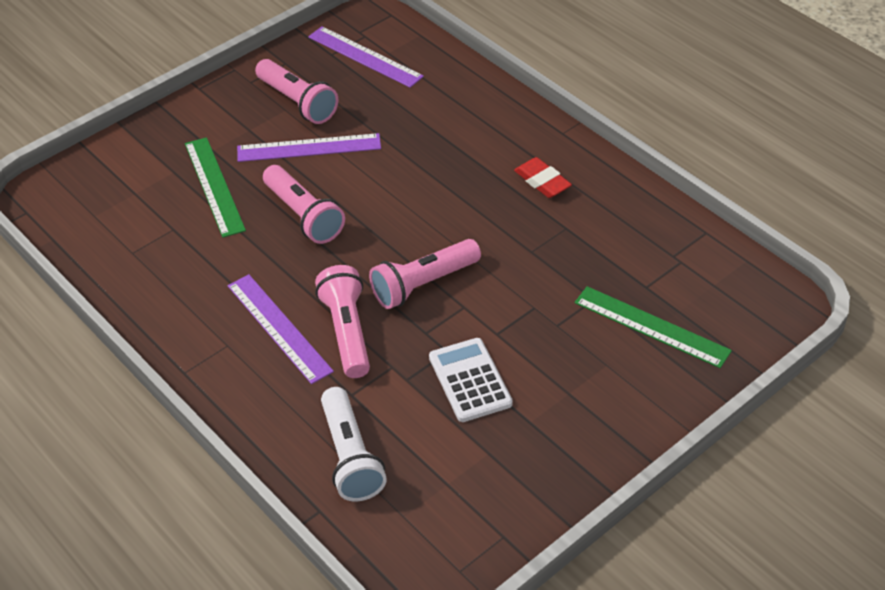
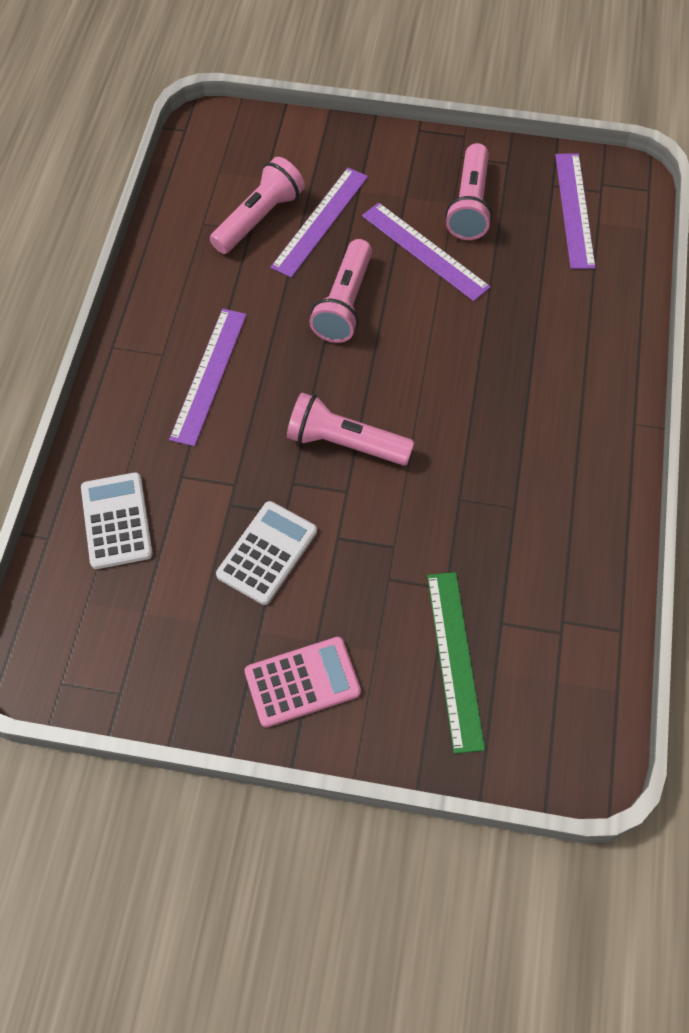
camera: 50 degrees right, 15 degrees up
(214, 186) = (320, 221): green ruler -> purple ruler
(347, 332) = (245, 425): pink flashlight -> pink flashlight (259, 218)
(350, 457) = (117, 521): white flashlight -> white calculator
(542, 181) = (554, 449): red eraser -> none
(594, 420) = (302, 682): none -> pink calculator

